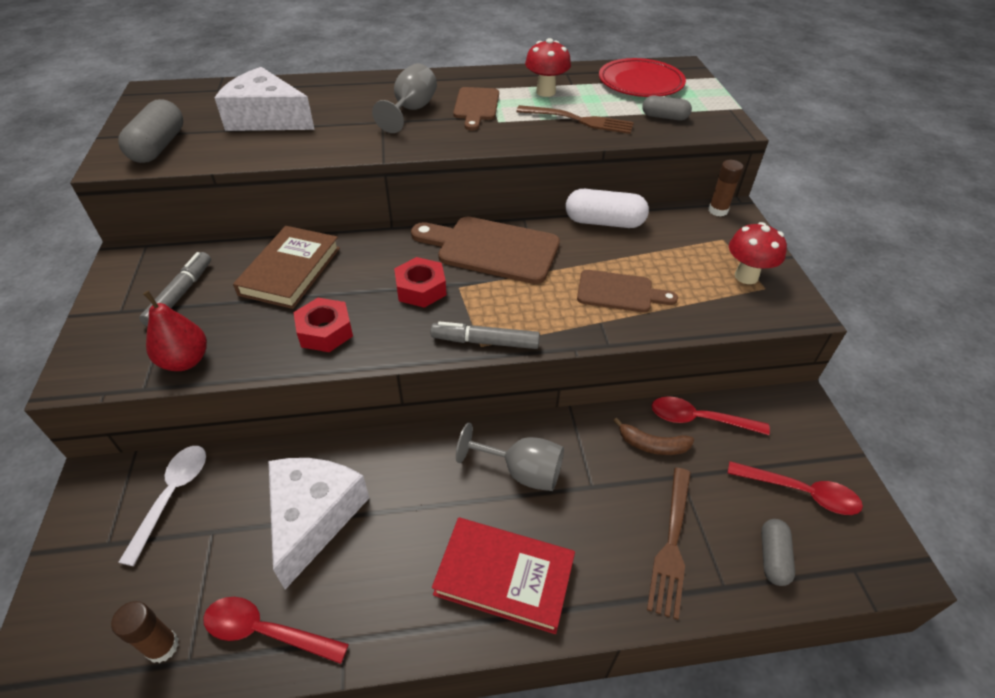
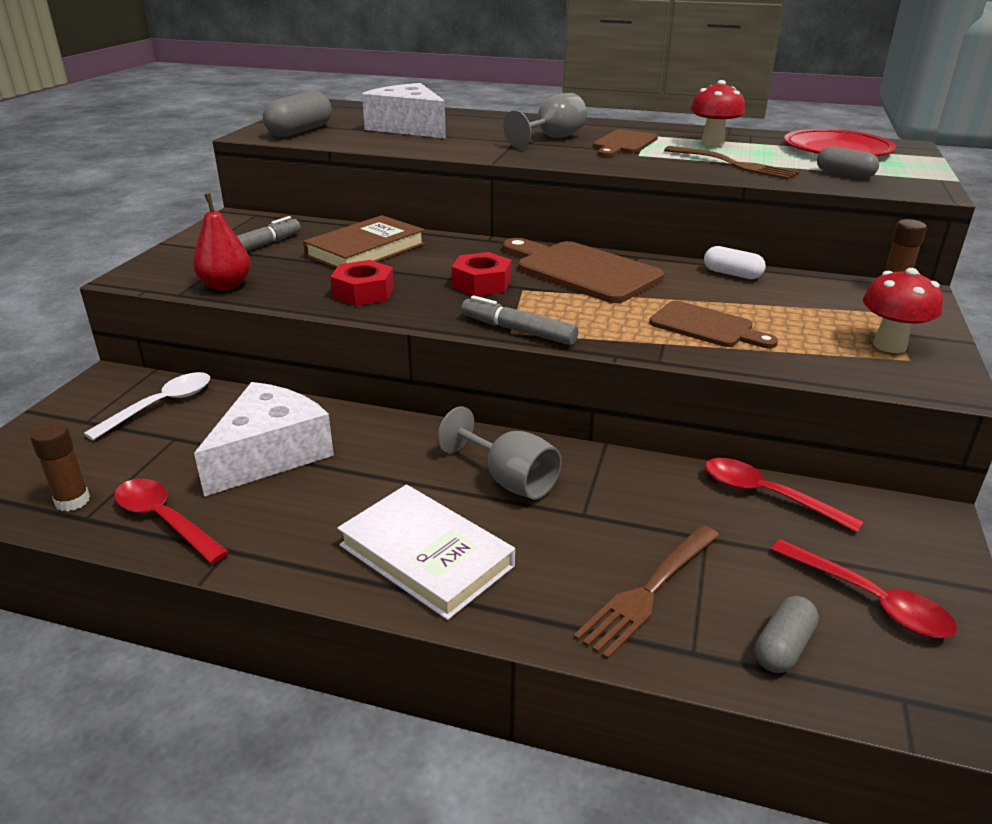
camera: 25 degrees right, 15 degrees down
(504, 577) = (426, 556): red book -> white book
(604, 222) = (732, 274): white capsule -> white capsule, size x0.61
(652, 445) = (686, 501): brown banana -> none

